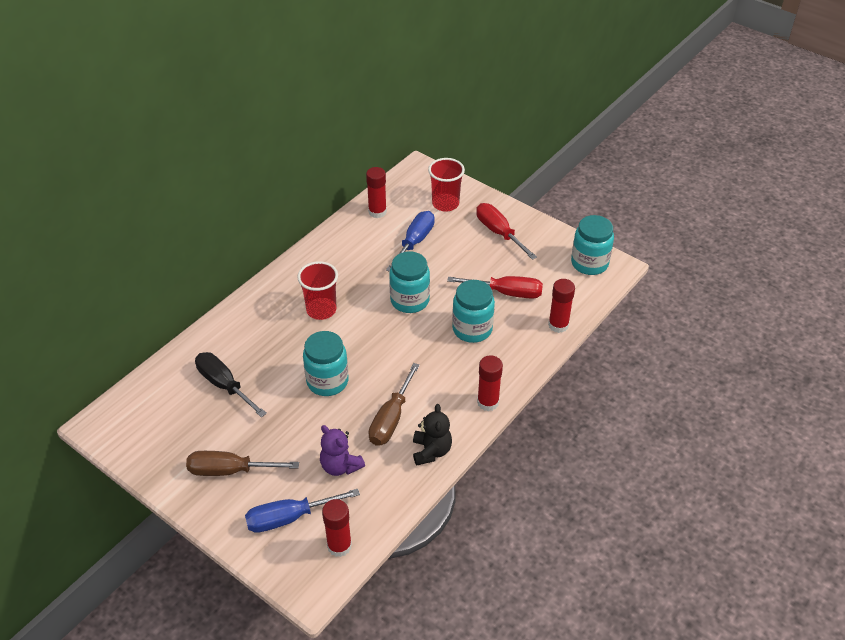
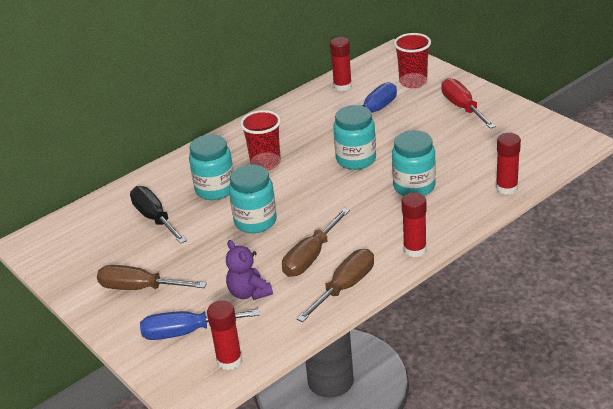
camera: 15 degrees right, 10 degrees down
(431, 451) = (345, 287): black teddy bear -> brown screwdriver
(506, 293) = (458, 158): red screwdriver -> none
(589, 263) = (553, 137): turquoise jar -> turquoise jar (215, 189)

